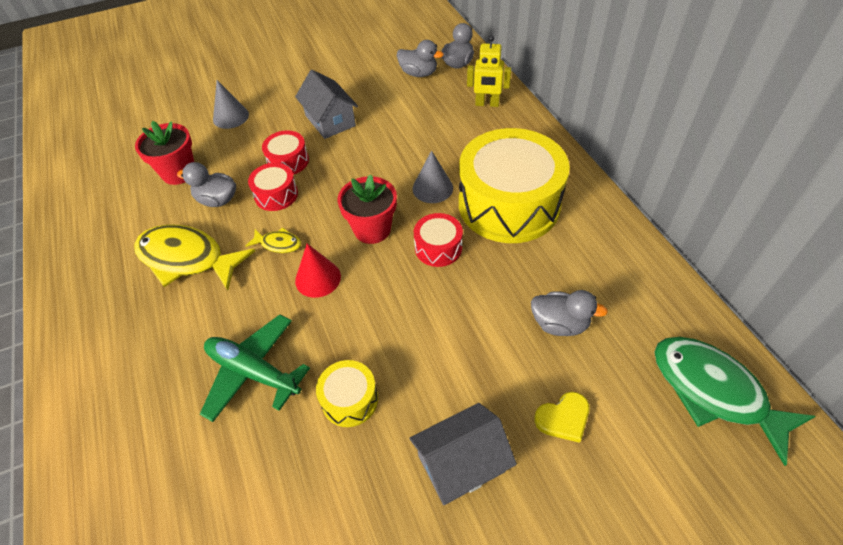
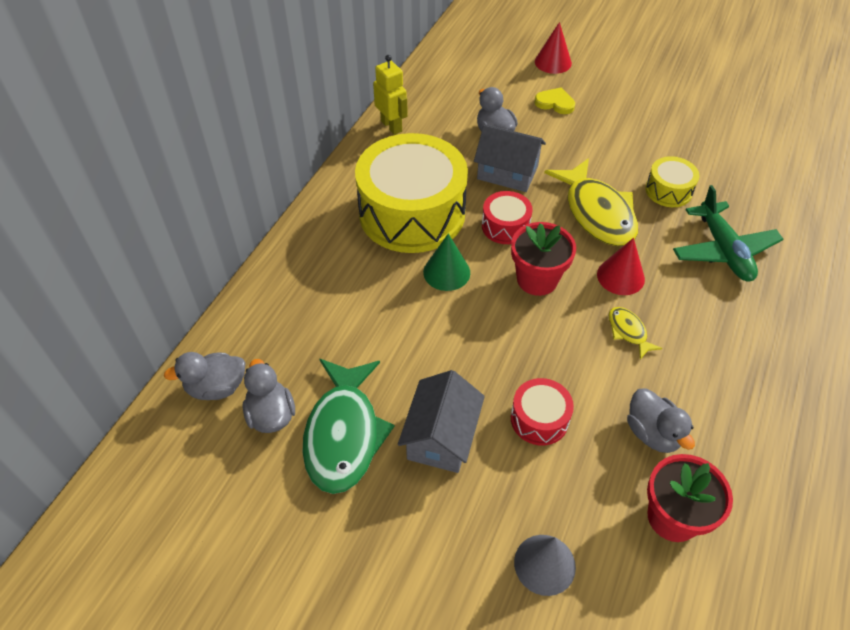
camera: 135 degrees left, 0 degrees up
(187, 259) = (725, 386): yellow fish -> yellow fish (597, 213)
(276, 195) = (587, 386): red drum -> none
(432, 188) = (446, 272): grey cone -> green cone
(461, 463) = (632, 125): grey house -> grey house (507, 172)
(487, 104) = (279, 309): yellow robot -> yellow robot (391, 126)
(648, 489) = (553, 62): none -> red cone
(714, 392) = (466, 61): green fish -> green fish (344, 434)

